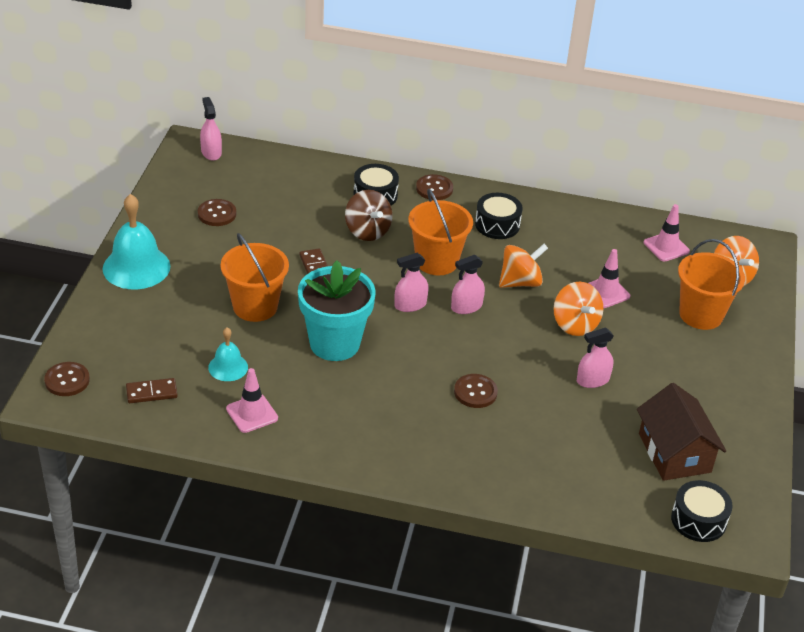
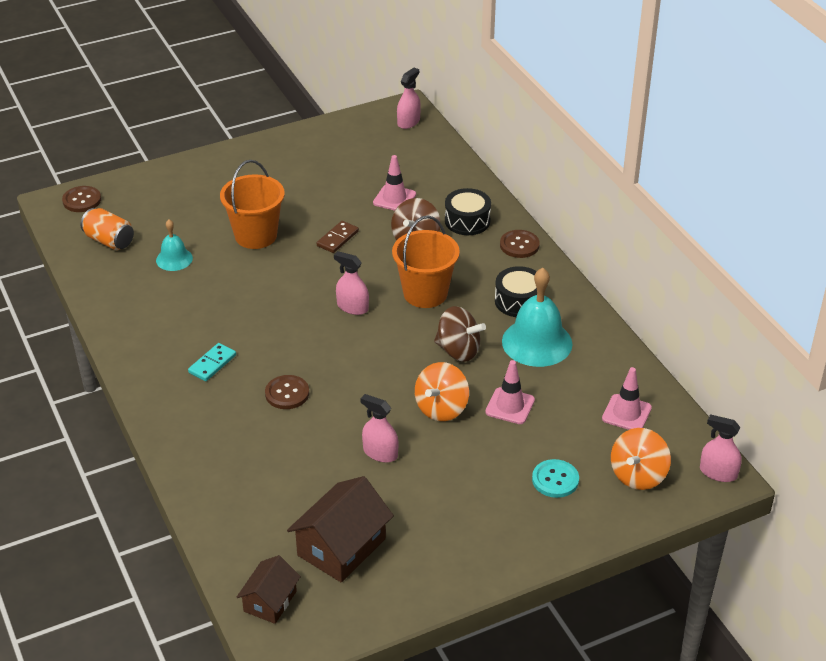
camera: 55 degrees right, 0 degrees up
(136, 267) = (233, 163): turquoise bell -> turquoise bell (537, 342)
(151, 392) = (109, 241): brown domino -> orange can
(217, 214) = (339, 163): brown button -> none
(252, 413) = (137, 296): pink traffic cone -> pink traffic cone (394, 199)
(334, 343) = (259, 294): turquoise flower pot -> none
(394, 414) = (212, 364): none -> turquoise domino
(466, 307) = (387, 337): pink spray bottle -> pink spray bottle (718, 472)
(520, 282) = (458, 350): orange spinning top -> brown spinning top
(698, 520) = (270, 601): black drum -> brown house
(701, 315) = (555, 480): orange bucket -> turquoise button

